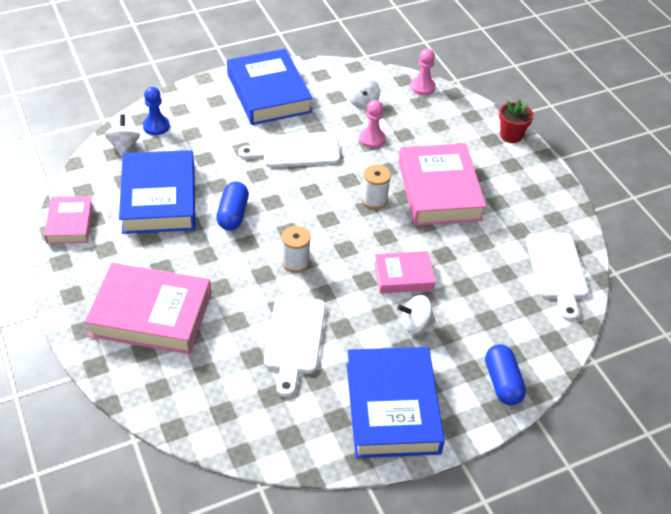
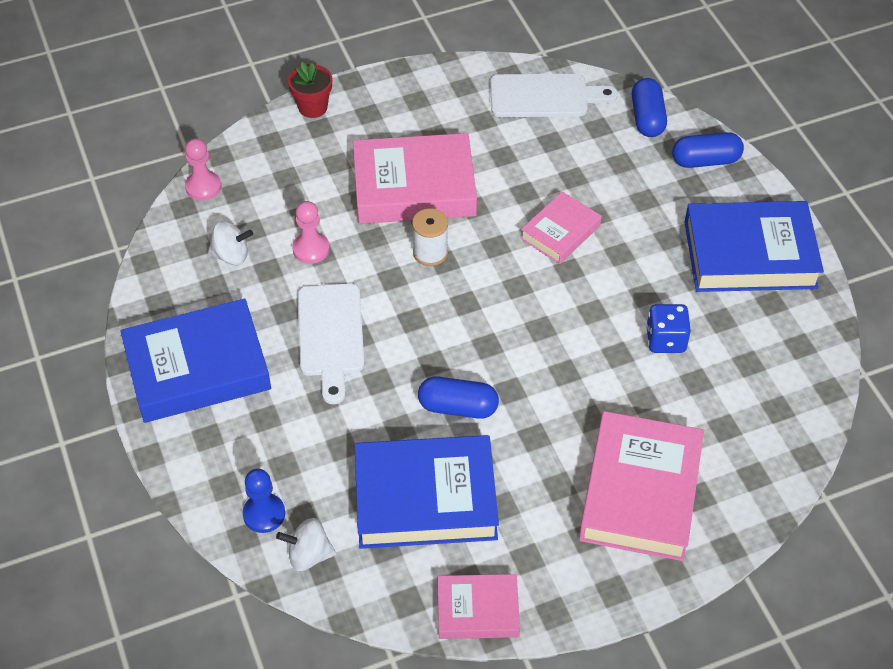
camera: 85 degrees left, 5 degrees up
(294, 339) = (665, 340): white cutting board -> blue dice
(295, 262) = (542, 338): white spool -> none
(403, 276) = (560, 232): pink book -> pink book turned 45 degrees clockwise
(415, 324) = (633, 226): white spinning top -> none
(547, 341) = (647, 118): none -> blue capsule

